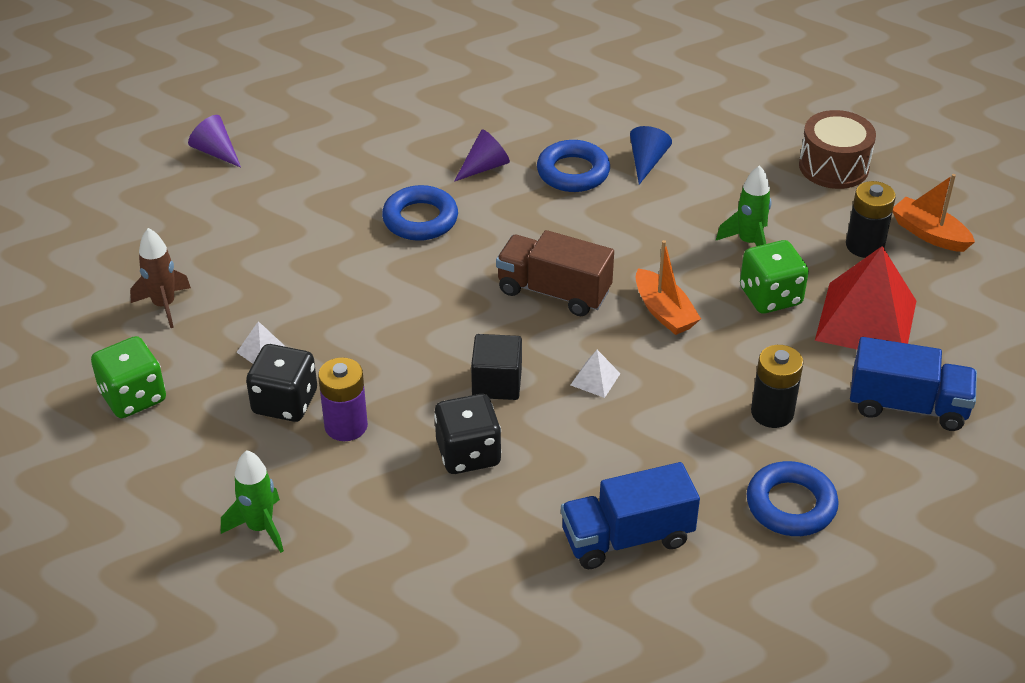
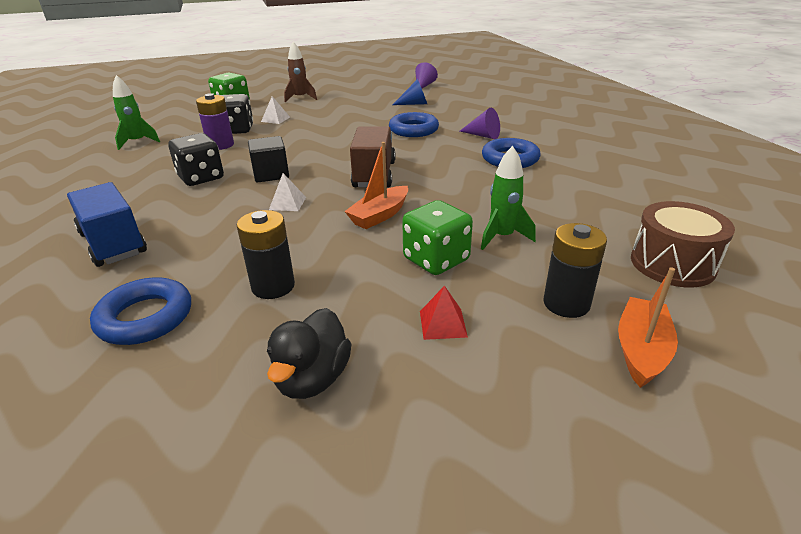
camera: 70 degrees right, 10 degrees down
(647, 162) = (555, 179): blue cone -> blue cone (414, 104)
(866, 320) = (443, 324): red pyramid -> red pyramid, size x0.41
(907, 406) = (312, 378): blue truck -> black duck

